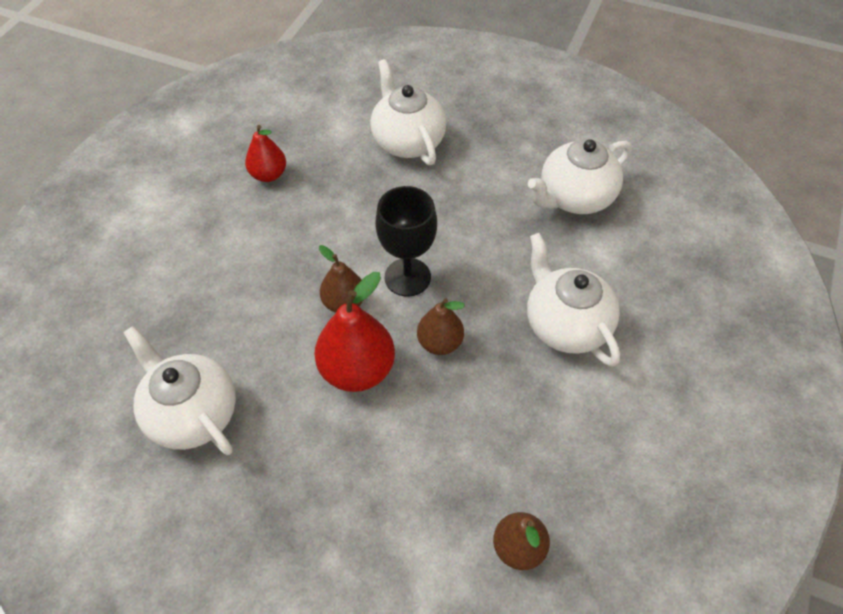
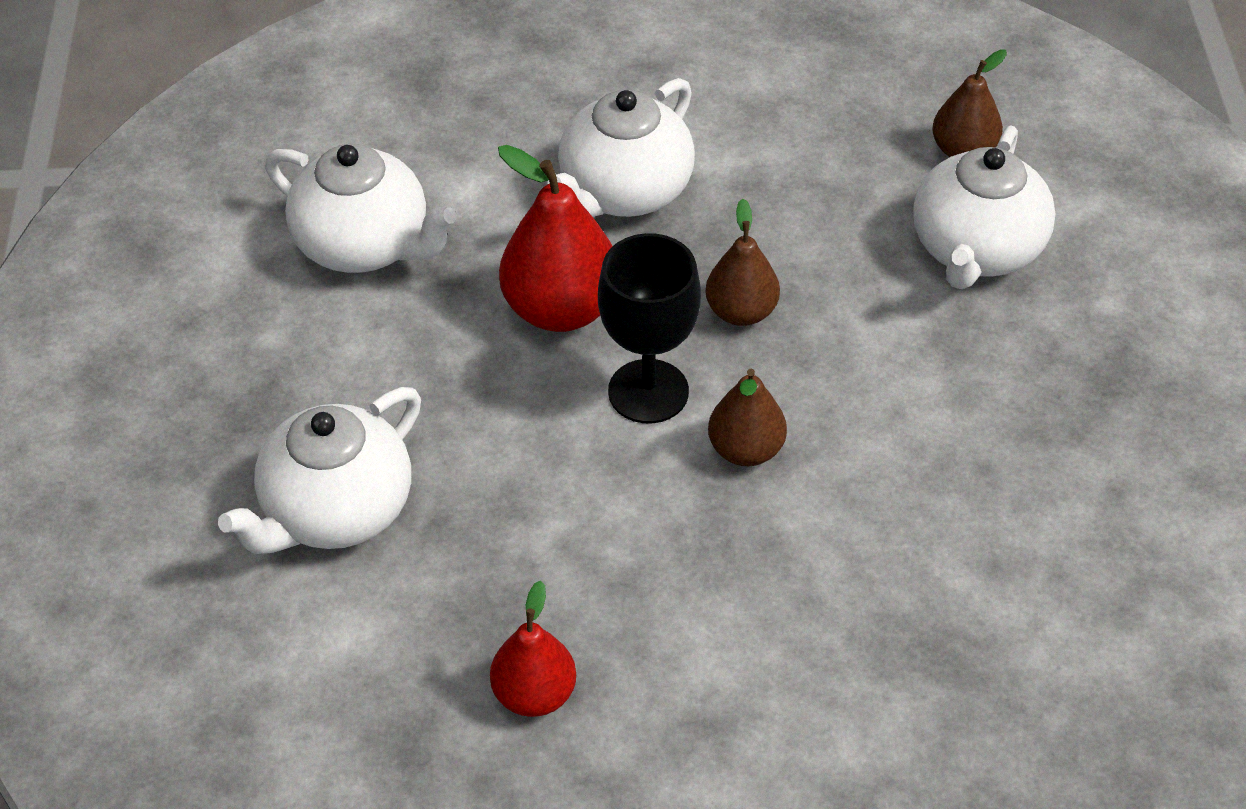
camera: 115 degrees left, 5 degrees down
(192, 414) = (1050, 544): white teapot -> white teapot (976, 250)
(357, 370) = (847, 385): red pear -> red pear (561, 309)

